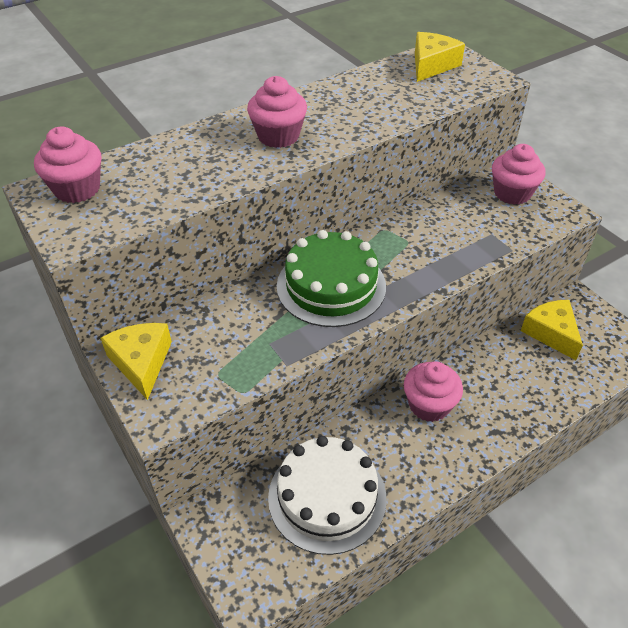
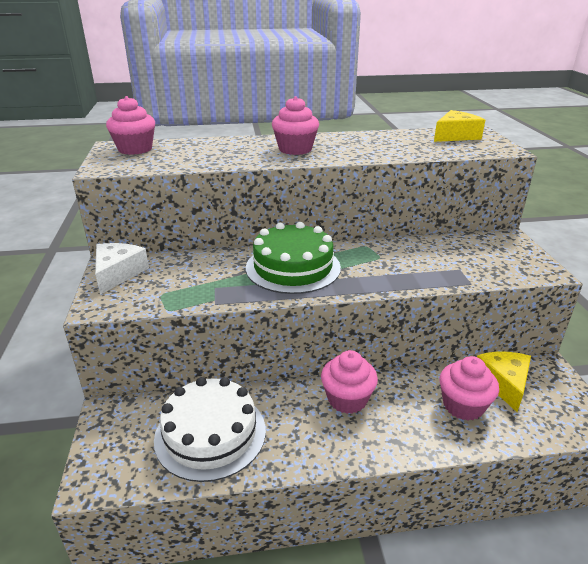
camera: 25 degrees right, 15 degrees down
(141, 362) = (118, 273): yellow cheese -> white cheese
(512, 193) = (500, 249): pink cupcake -> pink cupcake (463, 405)

